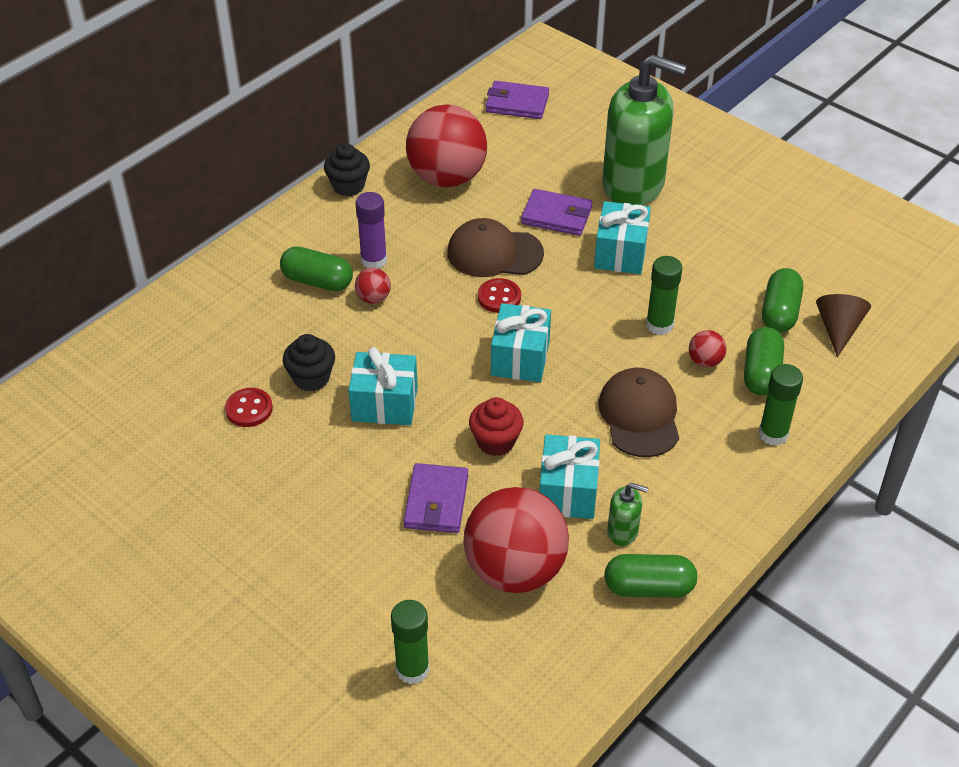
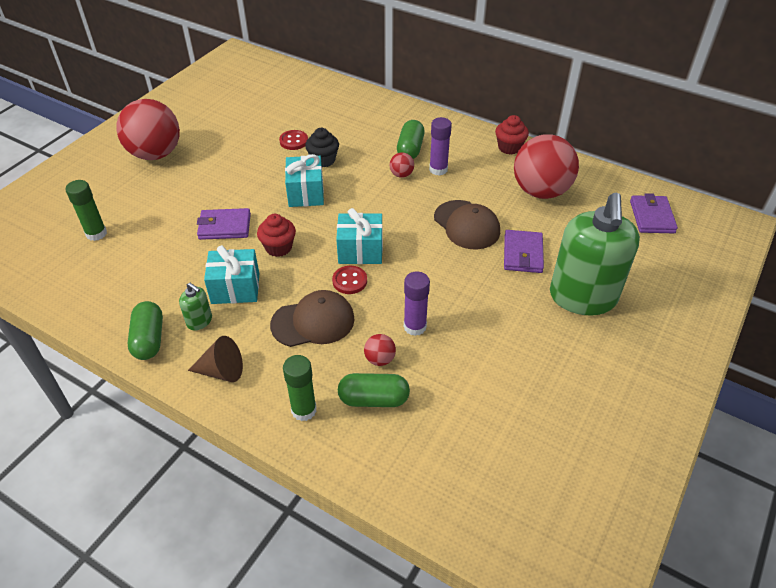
camera: 80 degrees right, 0 degrees up
(348, 186) = (509, 147): black cupcake -> red cupcake
(494, 253) = (466, 225): brown cap -> brown cap turned 150 degrees clockwise
(499, 297) = (420, 233): red button -> red button (349, 281)
(515, 569) = (168, 269): red ball -> red ball (155, 154)
(620, 253) = (493, 296): turquoise gift -> none
(623, 531) = (199, 321): green soap dispenser -> green soap dispenser turned 60 degrees counterclockwise
(659, 325) = (415, 327): green glue stick -> purple glue stick
(779, 312) = (453, 410): green capsule -> none
(838, 329) = (444, 459): brown cone -> brown cone (222, 371)

